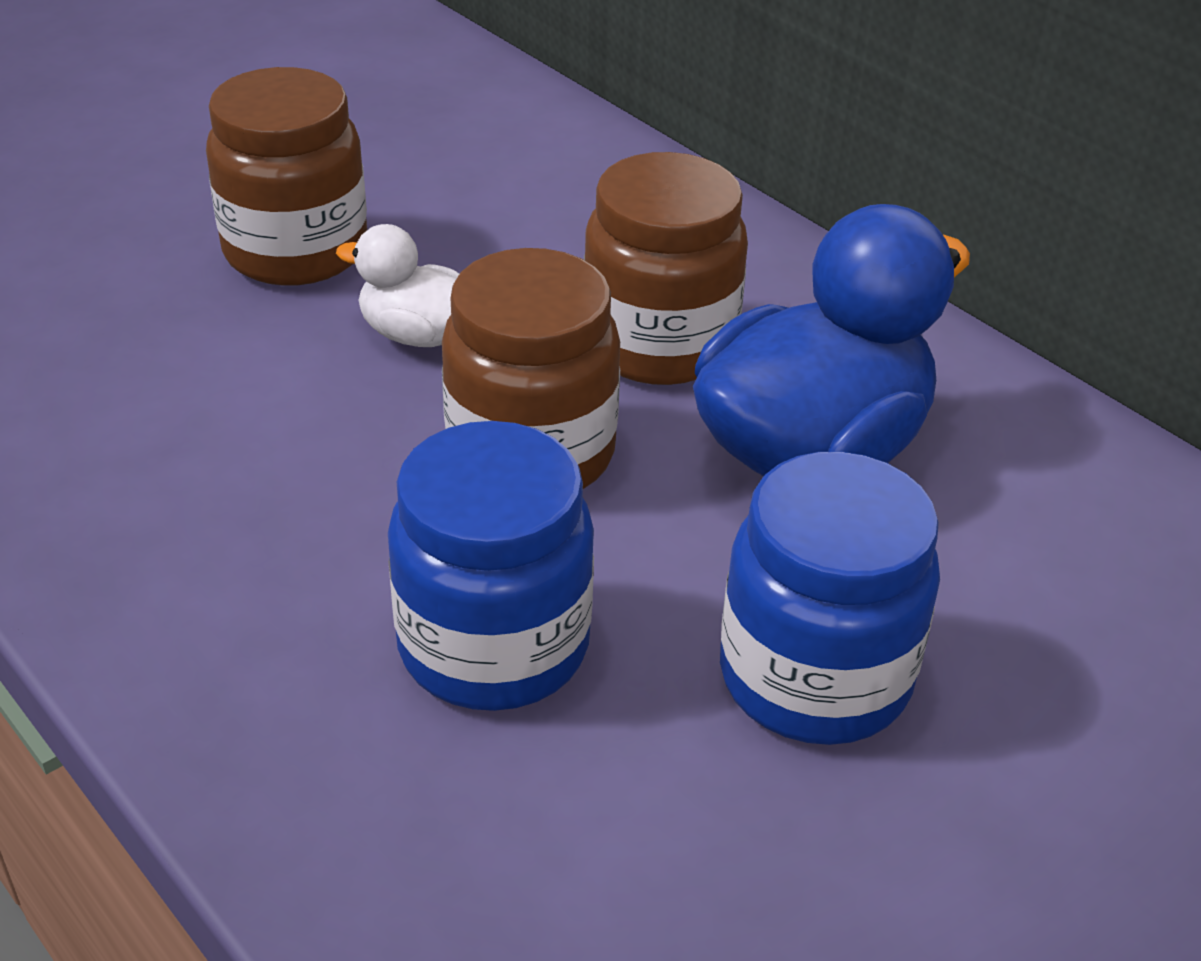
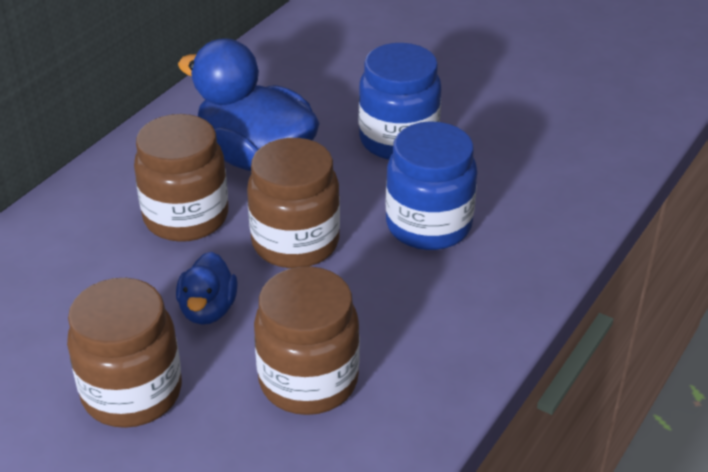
camera: 105 degrees left, 0 degrees up
(198, 405) = (308, 381): none -> brown jar
(418, 335) = (208, 309): white duck -> blue duck

